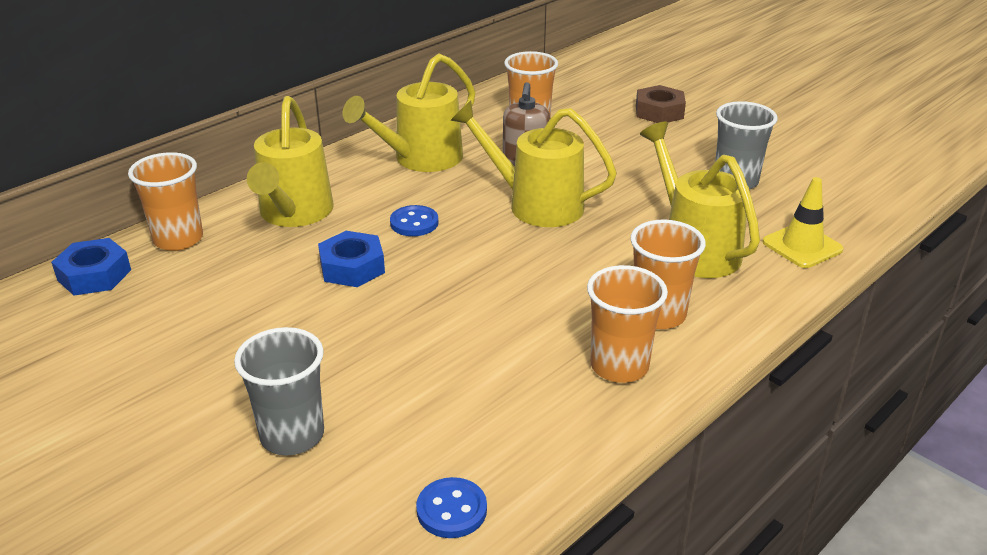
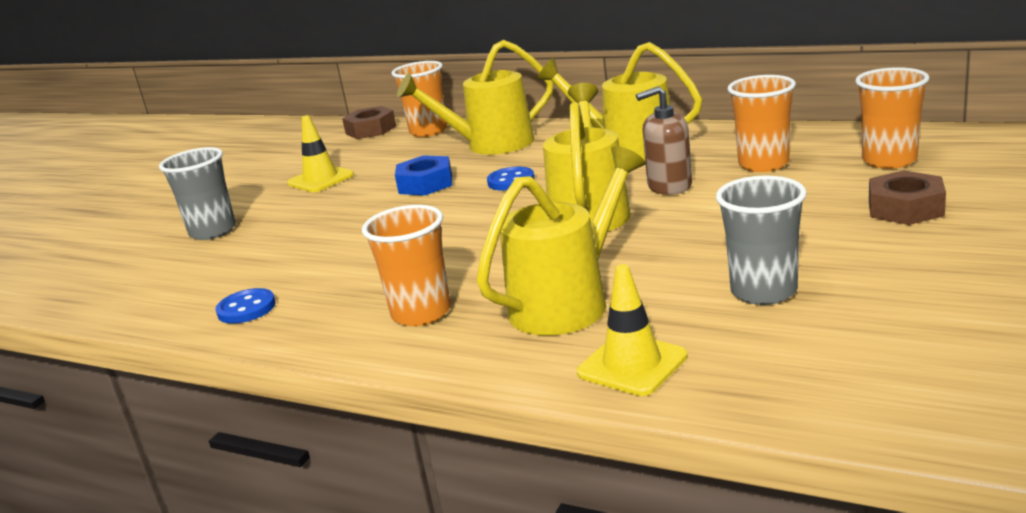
camera: 75 degrees right, 10 degrees down
(94, 275) = (371, 130): blue nut -> brown nut
(226, 333) = (320, 179): none -> yellow traffic cone
(451, 510) = (137, 299): blue button -> blue button (246, 308)
(619, 366) = (327, 315): orange cup -> orange cup (889, 160)

